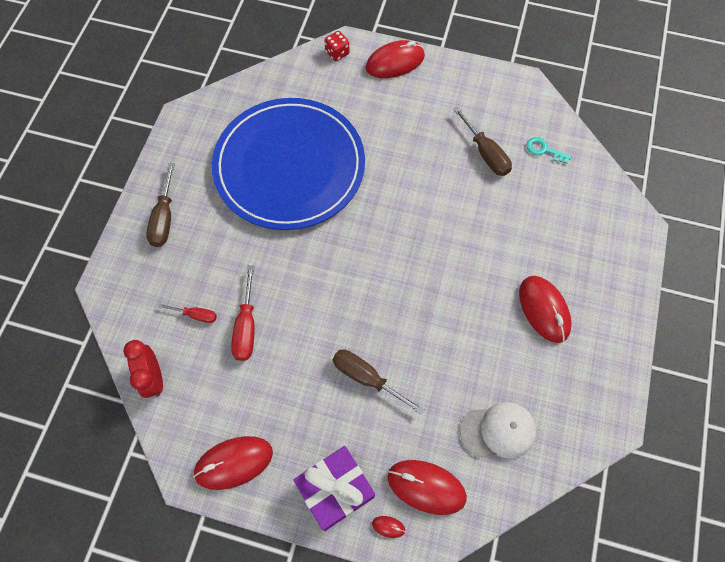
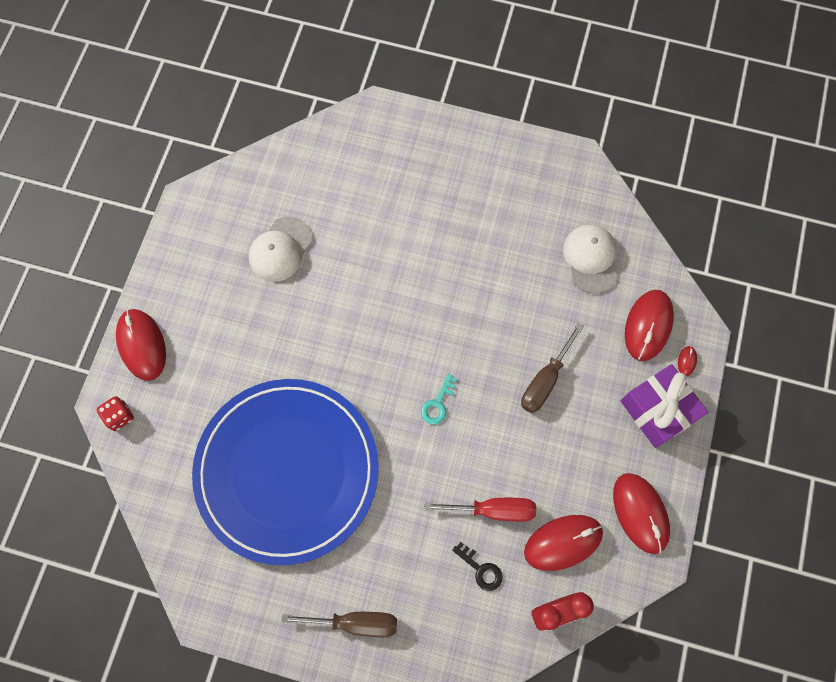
camera: 90 degrees left, 5 degrees up
(196, 315) = (481, 569): red screwdriver -> black key
(485, 153) = (280, 249): brown screwdriver -> white cap
(544, 150) = (279, 190): turquoise key -> turquoise key (437, 404)
(544, 310) = (467, 207): red mouse -> red mouse (563, 542)

